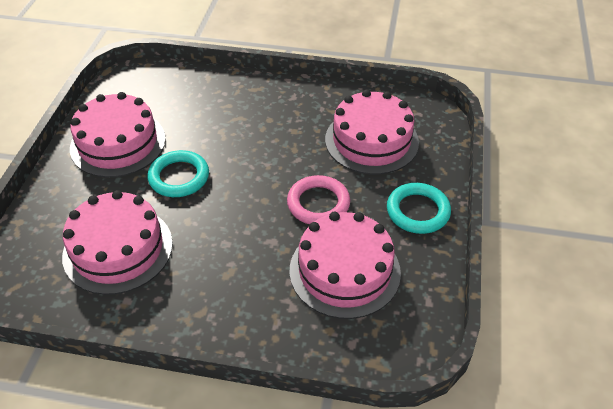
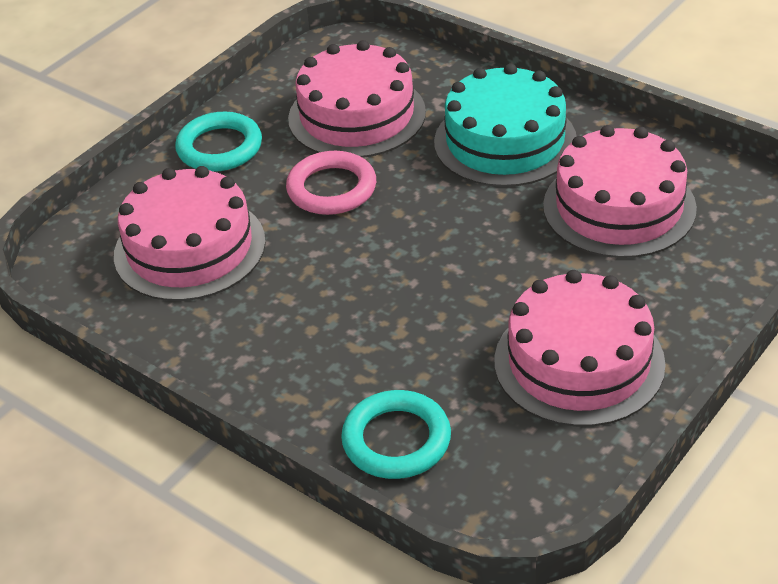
camera: 150 degrees left, 5 degrees down
(179, 177) = (501, 277): turquoise ring -> turquoise ring (396, 440)
(220, 282) = (505, 141): none -> turquoise cake

